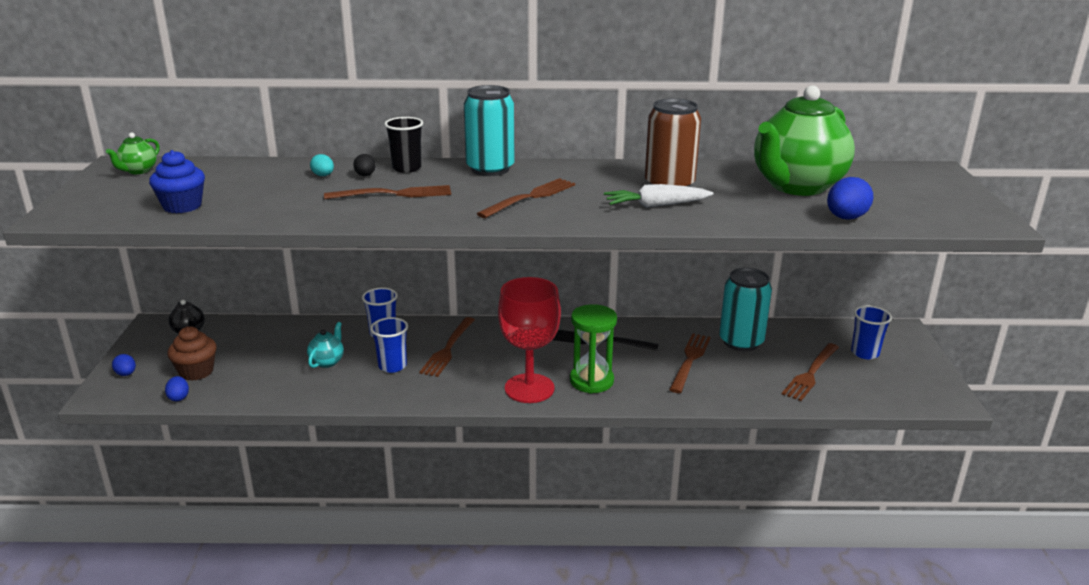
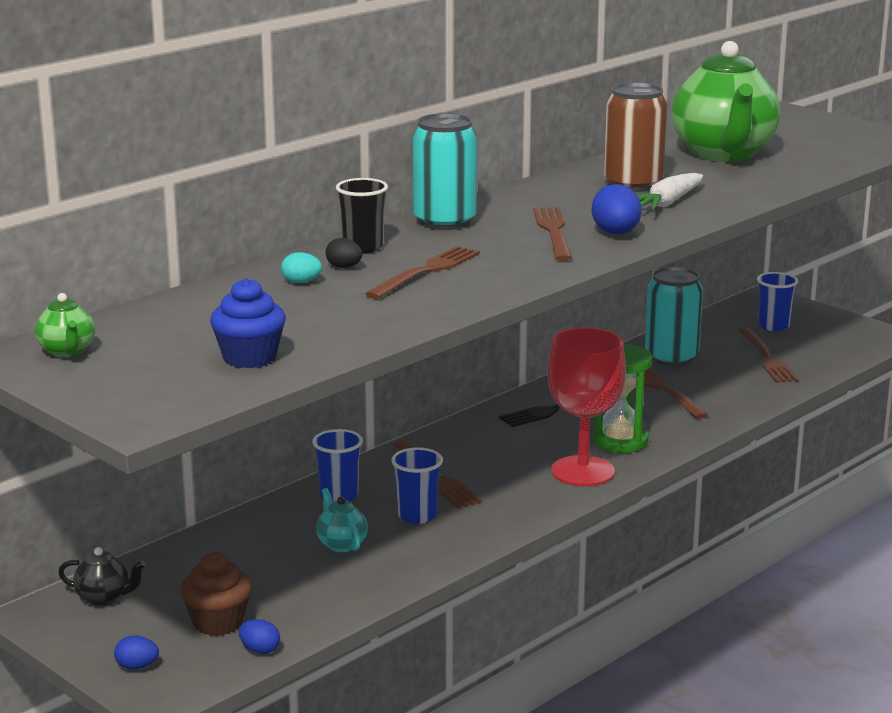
camera: 45 degrees left, 5 degrees down
(846, 218) = (815, 166): blue egg -> blue egg (616, 233)

